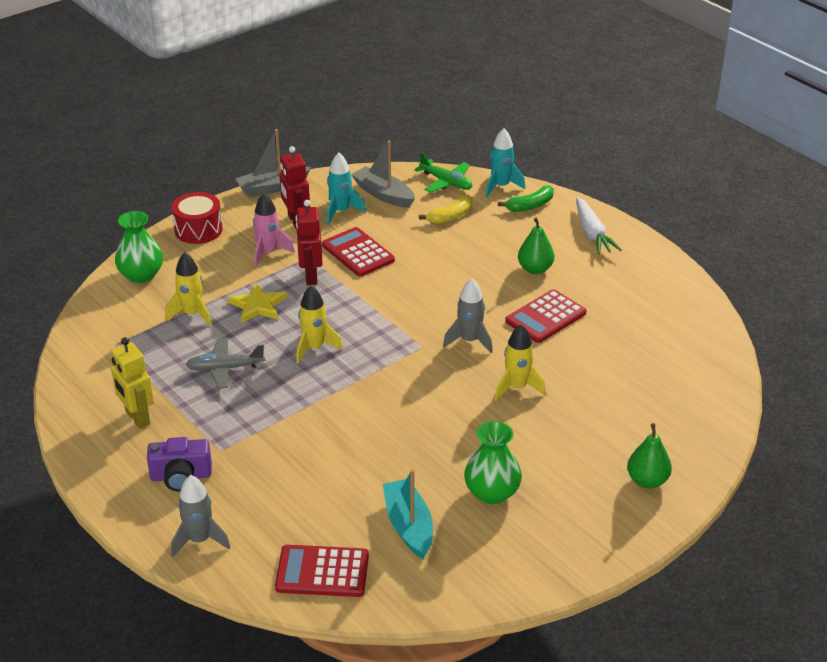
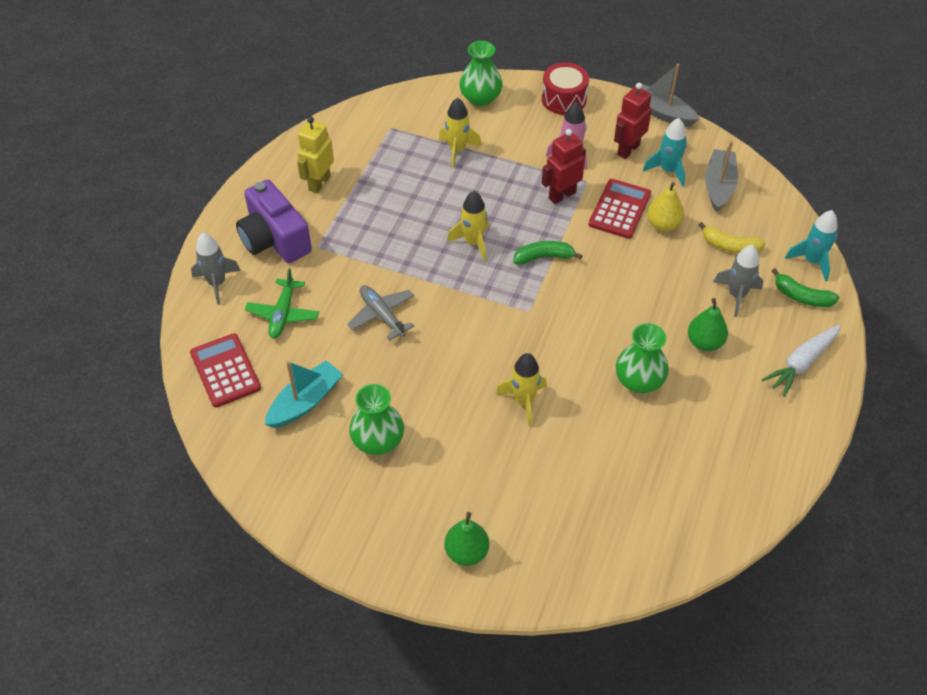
camera: 60 degrees right, 15 degrees up
(181, 476) = (274, 239): purple camera -> purple camera, size x1.52
(225, 368) = (408, 202): grey plane -> grey plane (382, 315)
(258, 305) = (498, 182): yellow star -> none
(371, 314) = (544, 257): none -> green banana
(396, 238) = (663, 224): none -> yellow pear
(446, 182) = (779, 219): green plane -> green plane (283, 314)
(469, 341) = (561, 339): grey rocket -> grey rocket (736, 295)
(545, 317) = (639, 381): red calculator -> green vase

